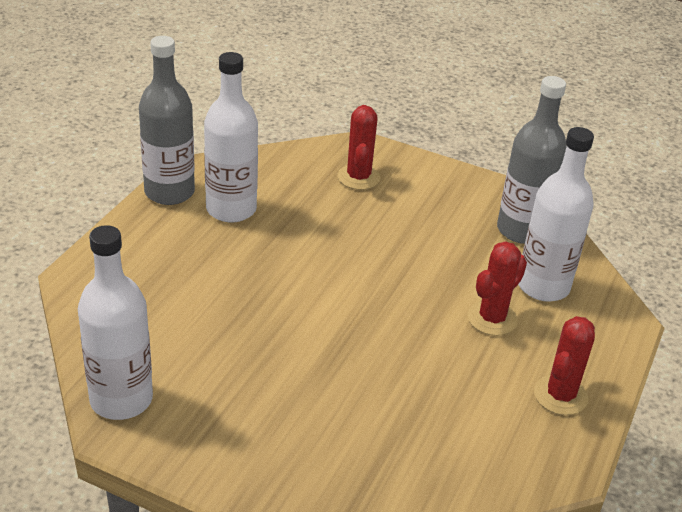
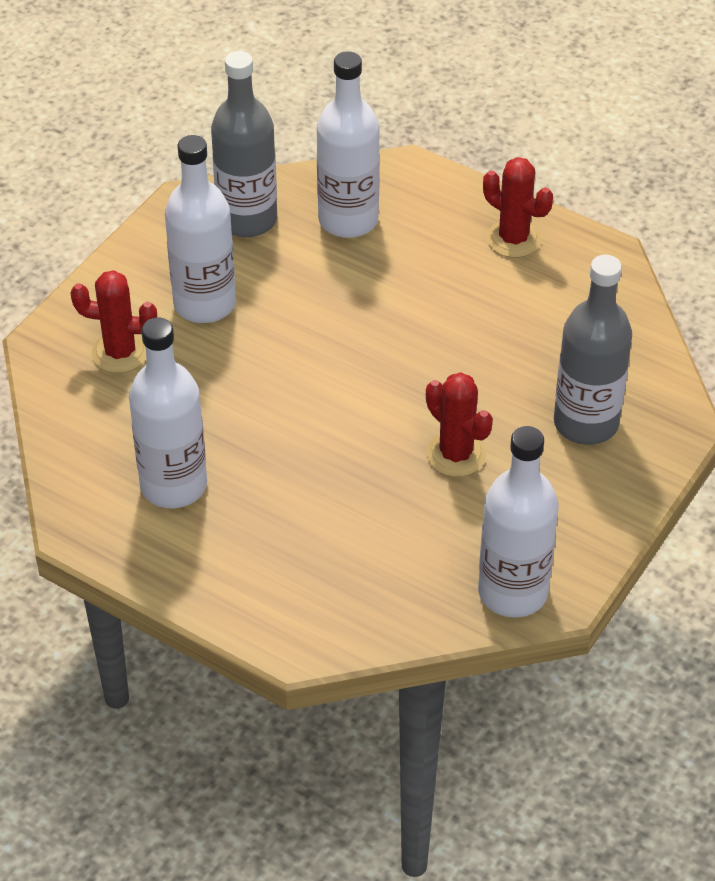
camera: 80 degrees left, 10 degrees up
(169, 192) = (127, 550): grey bottle -> grey bottle (586, 423)
(419, 213) = (204, 304): none -> white bottle
(492, 318) = (398, 270): red cactus -> red cactus (456, 454)

